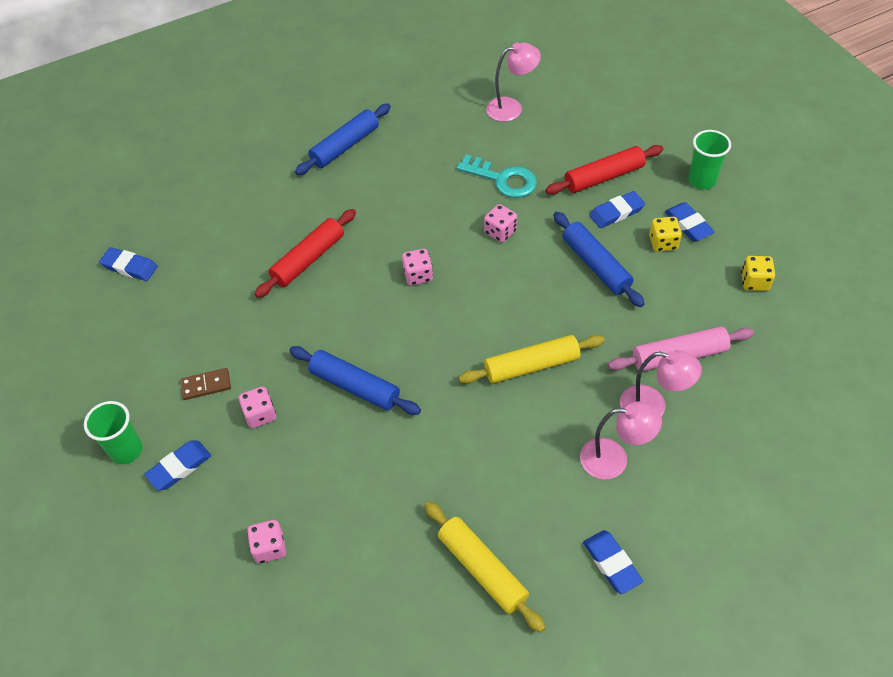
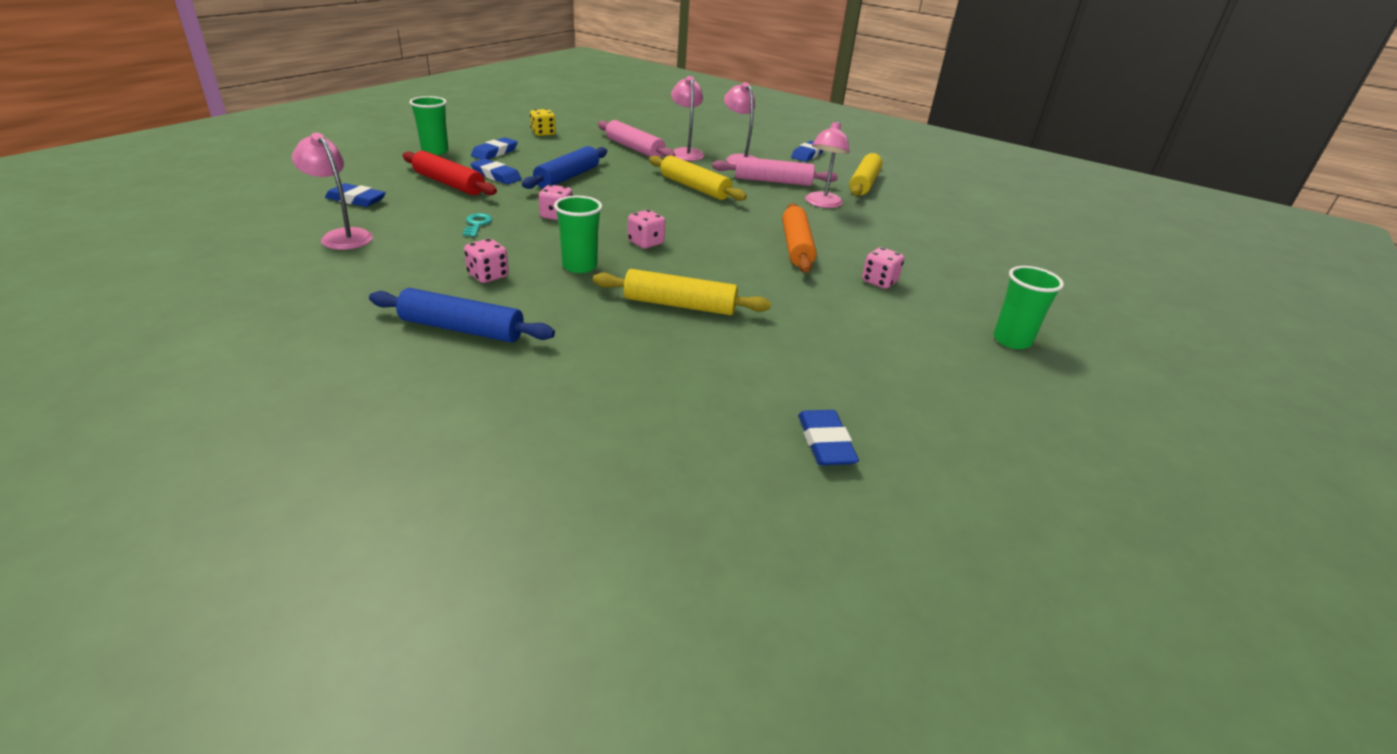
camera: 125 degrees left, 20 degrees down
(179, 467) = (978, 306): blue eraser -> blue eraser (356, 199)
(206, 385) = (893, 319): brown domino -> none
(269, 548) = (964, 249): pink dice -> pink dice (488, 276)
(308, 259) = (680, 305): red rolling pin -> yellow rolling pin
(355, 386) = (796, 247): blue rolling pin -> orange rolling pin
(398, 221) = (579, 266): none -> green cup
(440, 473) = (822, 204): none -> pink lamp
(503, 179) = (477, 224): turquoise key -> turquoise key, size x0.54
(525, 458) = (773, 181): none -> pink rolling pin
(663, 243) = (523, 159): yellow dice -> none

